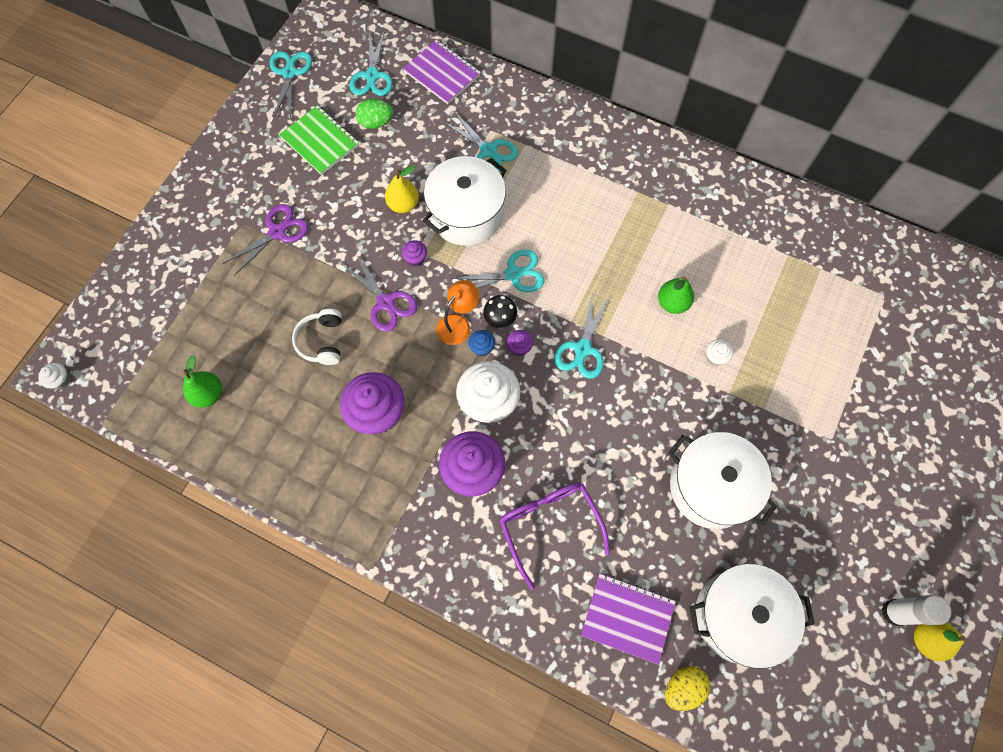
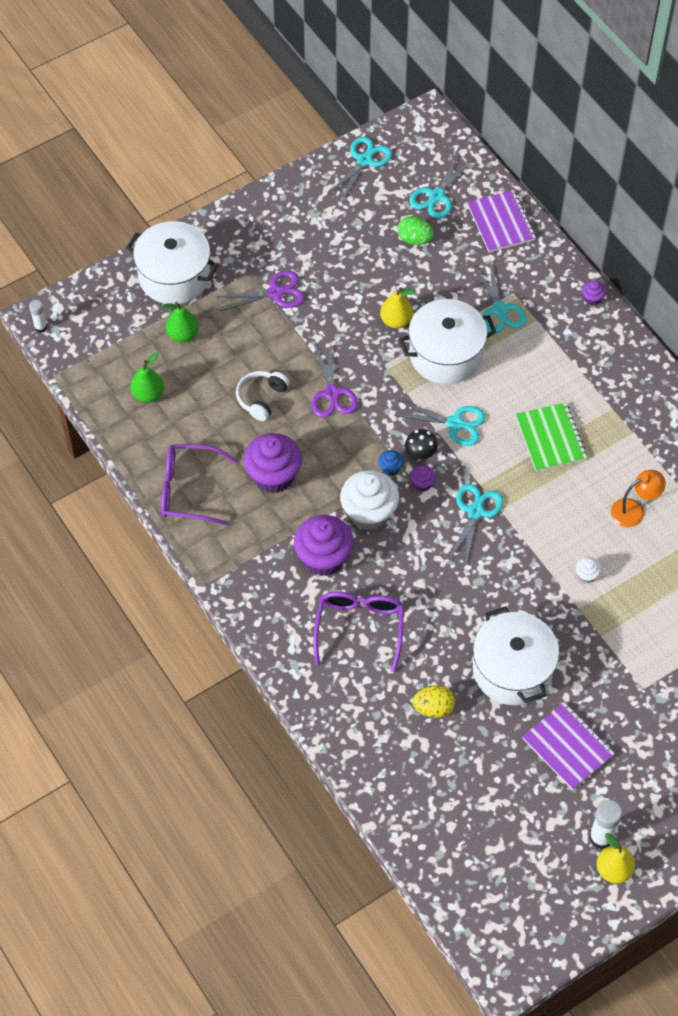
camera: 30 degrees right, 10 degrees down
(61, 380) = (40, 327): white cupcake -> white glue stick
(304, 472) = (189, 490): none -> purple glasses
(320, 141) = (356, 233): green notebook -> green notebook (550, 438)
(416, 259) = (379, 370): purple cupcake -> purple cupcake (592, 298)
(458, 324) = (382, 440): orange lamp -> orange lamp (634, 510)
(582, 349) = (475, 512): turquoise scissors -> turquoise scissors turned 150 degrees clockwise
(627, 618) = (378, 725): purple notebook -> purple notebook (568, 747)
(672, 303) = (579, 514): green pear -> green pear (183, 334)
(683, 687) = (390, 795): yellow egg -> yellow egg (433, 708)
(738, 616) = (469, 771): white pot -> white pot (174, 276)

